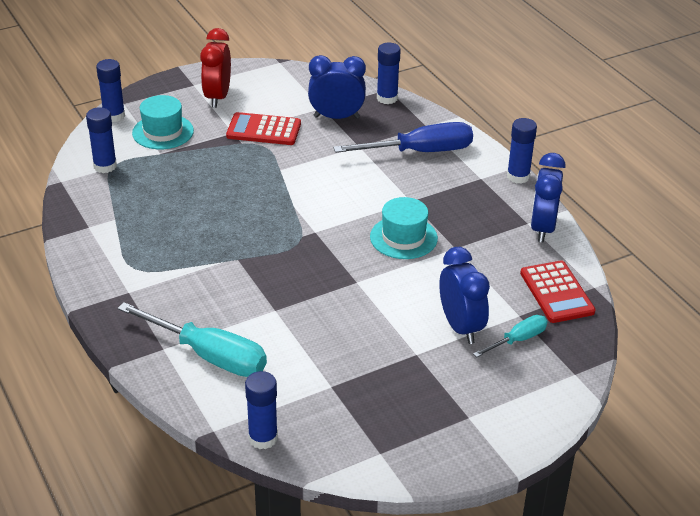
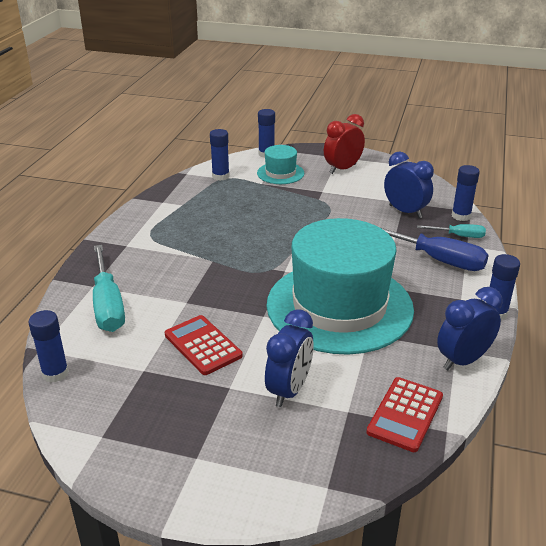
camera: 45 degrees right, 5 degrees down
(263, 130) = (343, 198): red calculator -> red calculator (202, 345)
(403, 237) = (339, 306): turquoise hat -> turquoise hat, size x2.31
(518, 340) = (319, 428): turquoise screwdriver -> turquoise screwdriver (458, 236)

